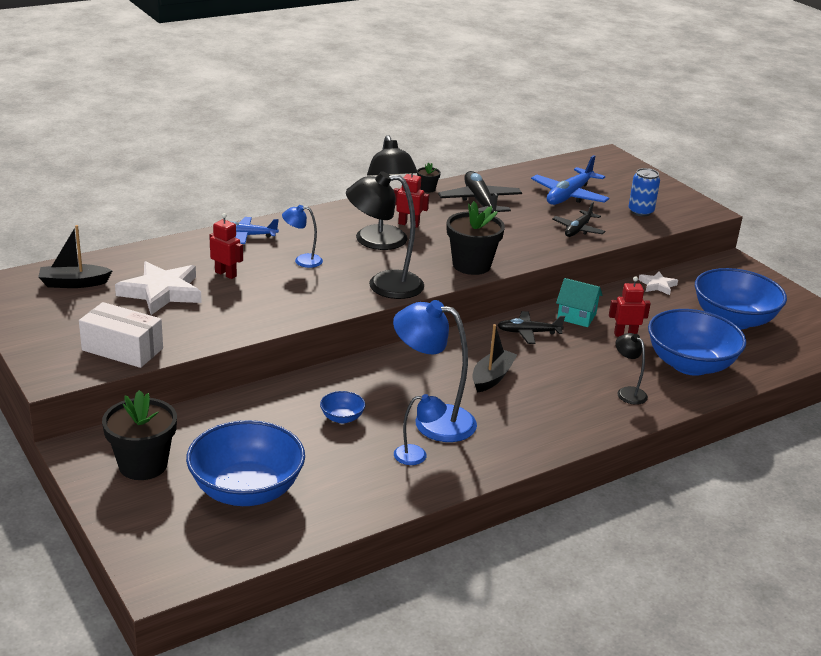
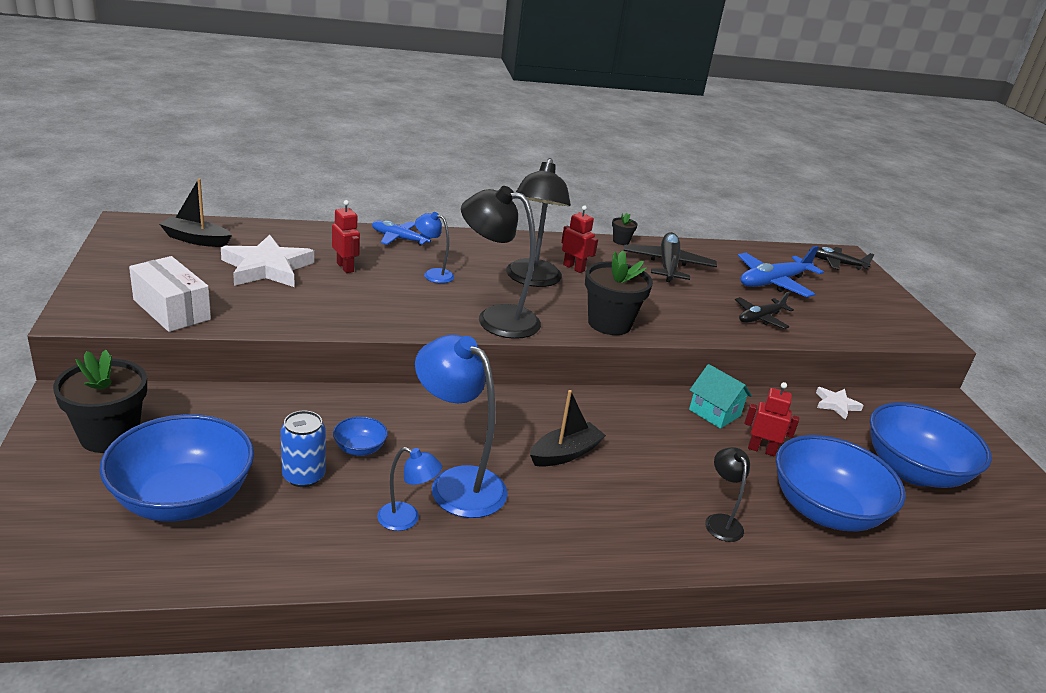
camera: 20 degrees right, 0 degrees up
(528, 332) = (644, 415): black plane -> black plane (836, 263)
(640, 211) = (848, 318): blue can -> blue can (303, 476)

